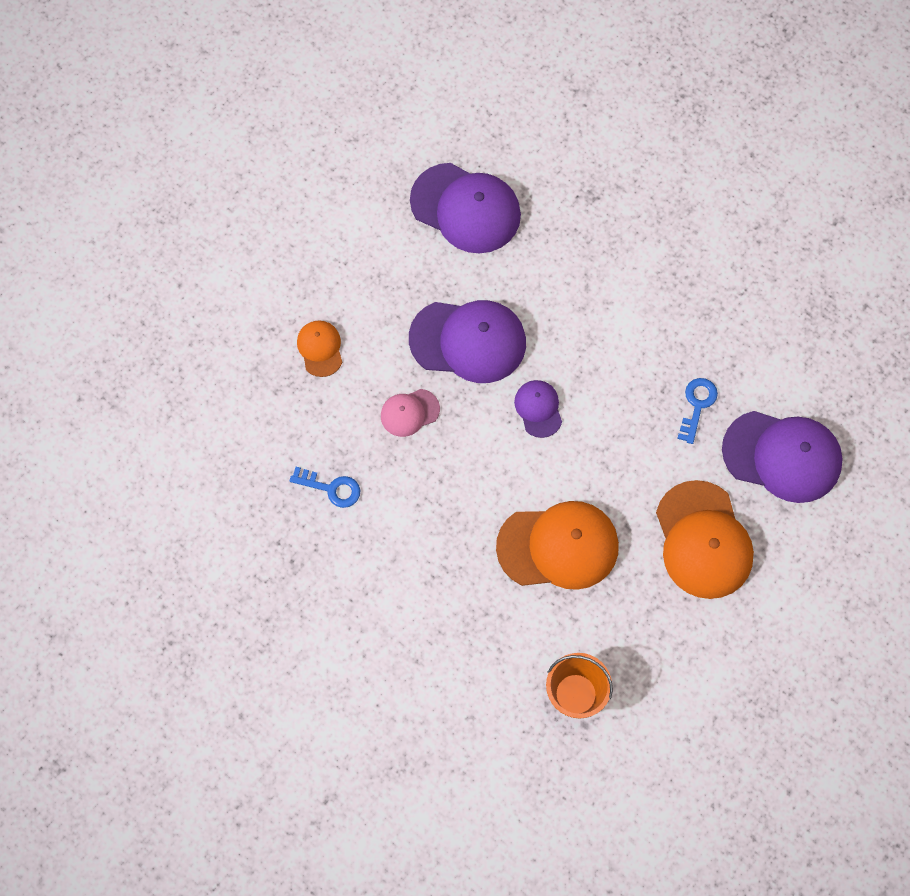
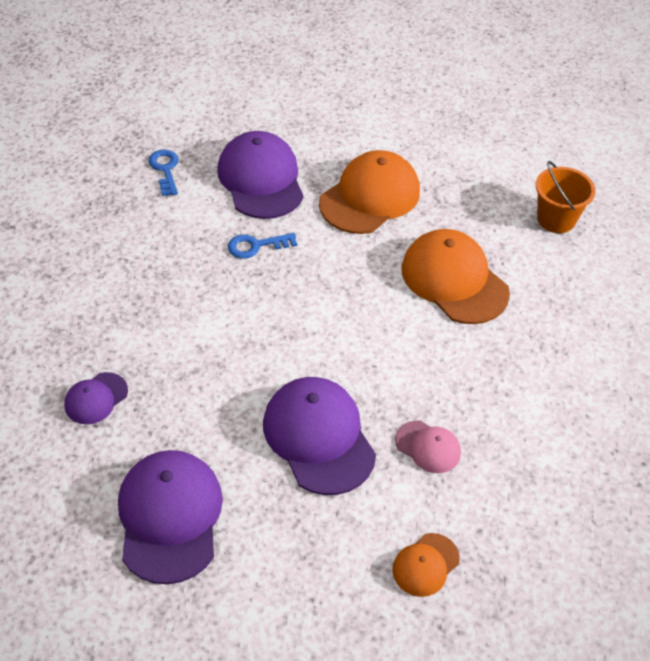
camera: 125 degrees left, 20 degrees down
(331, 488) = (552, 470): blue key -> blue key (165, 169)
(538, 409) = (344, 350): purple cap -> purple cap (96, 398)

